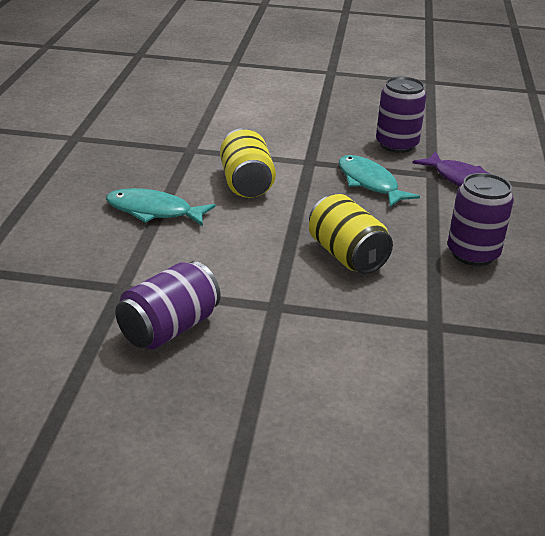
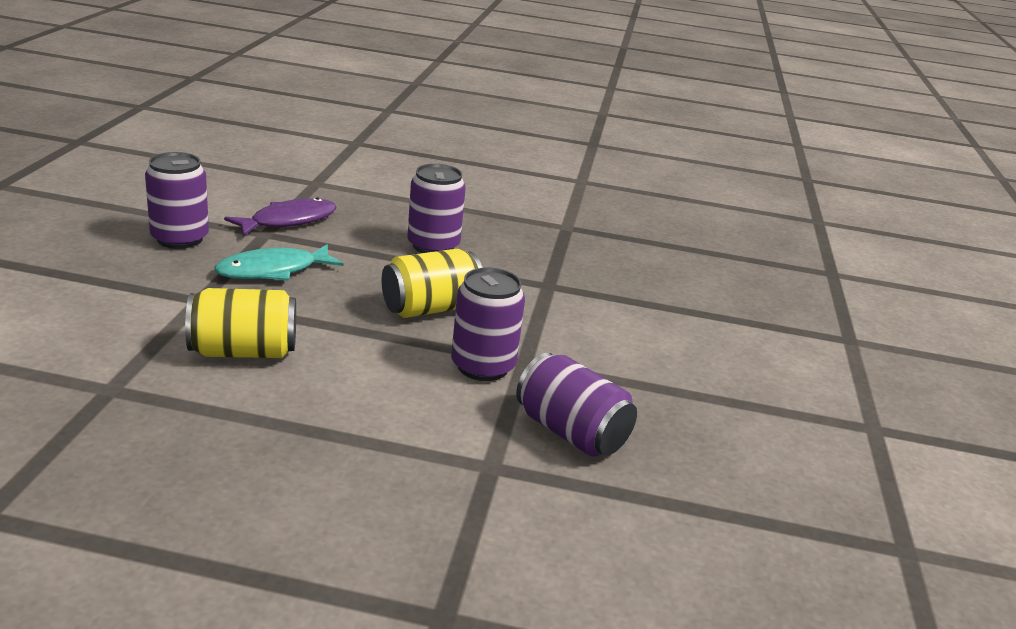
camera: 90 degrees left, 5 degrees down
(154, 211) = (301, 432): turquoise fish -> none
(259, 283) = (482, 366): none -> purple can

